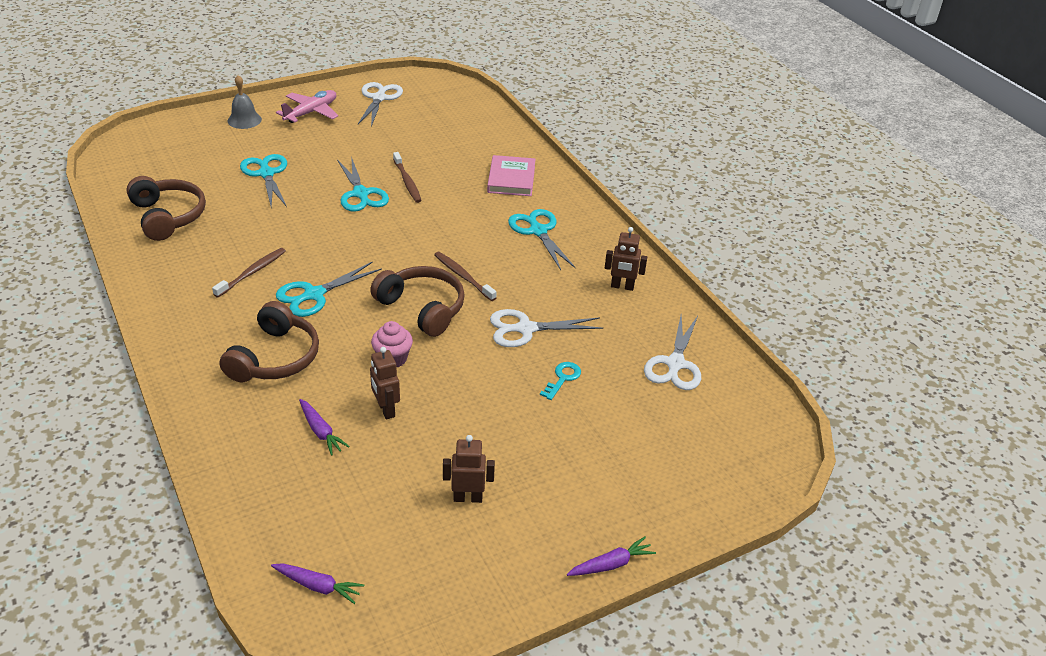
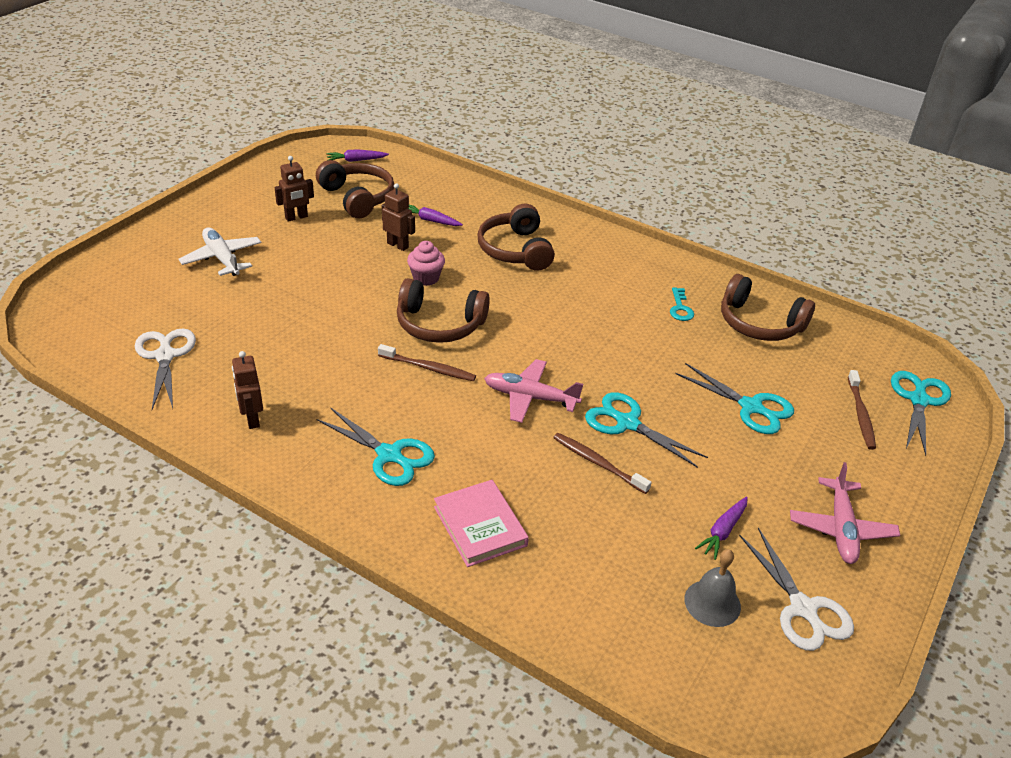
camera: 150 degrees right, 0 degrees up
(244, 120) = (887, 475): grey bell -> grey bell (712, 603)
(252, 272) = (617, 302): brown toothbrush -> brown toothbrush (860, 415)
(314, 294) = (543, 303): turquoise scissors -> turquoise scissors (919, 400)
(372, 504) = (358, 198): none -> brown headphones
(408, 231) = (530, 397): none -> pink plane
(526, 329) = (329, 339): white scissors -> none
(562, 378) = (270, 309): turquoise key -> turquoise key (680, 308)
(583, 463) = (222, 258): none -> white plane
(611, 564) = (176, 214): purple carrot -> purple carrot (723, 531)
(622, 286) = (252, 419): brown robot -> brown robot turned 90 degrees counterclockwise

